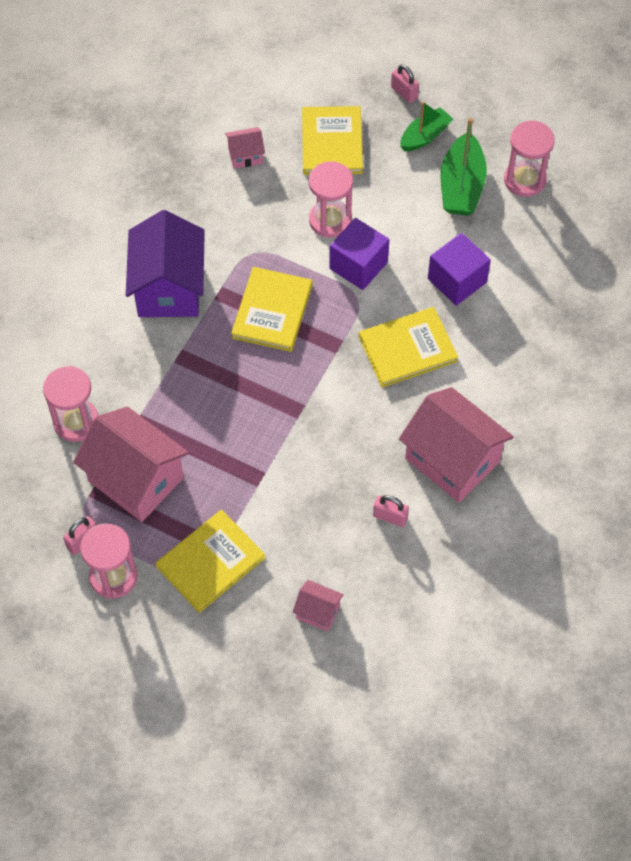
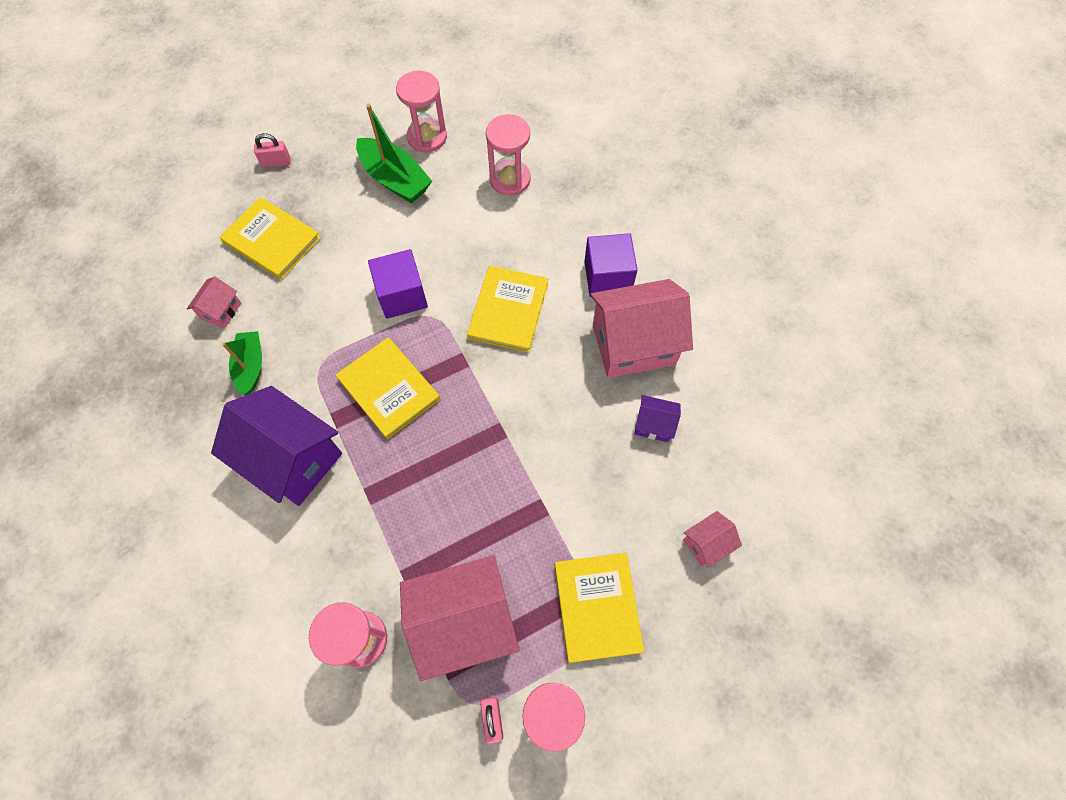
camera: 55 degrees left, 5 degrees up
(330, 220) = (341, 288): pink hourglass -> pink hourglass (510, 179)
(390, 517) = (653, 425): pink padlock -> purple house
(425, 136) = (328, 174): green boat -> green boat (251, 366)
(457, 280) = (475, 236): purple cube -> purple cube (607, 277)

